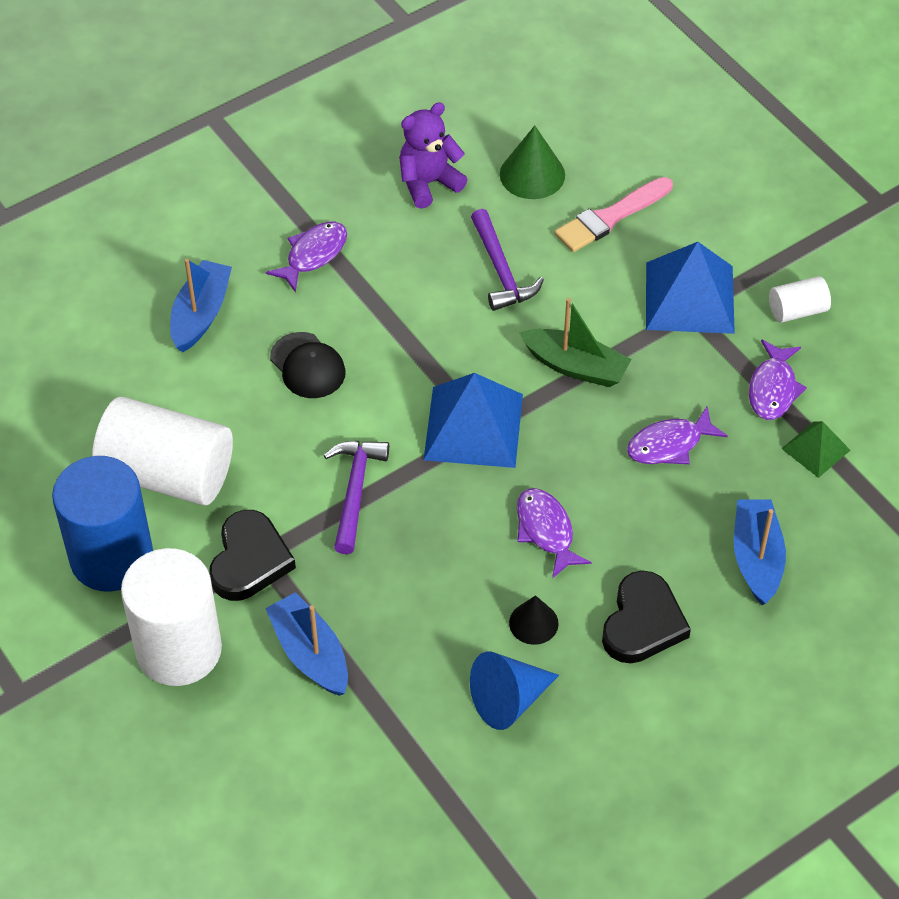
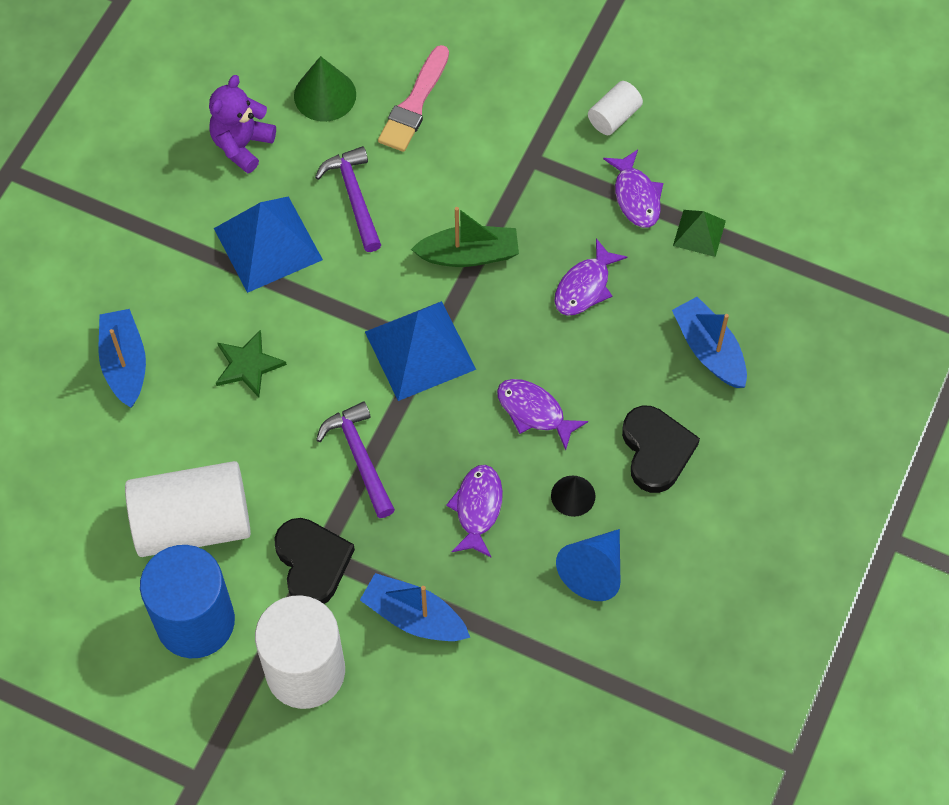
camera: 30 degrees left, 10 degrees up
(307, 366) = (248, 365): black cap -> green star
(313, 255) = (186, 260): purple fish -> purple fish (477, 508)
(501, 270) = (354, 197): purple hammer -> purple hammer turned 150 degrees counterclockwise
(689, 297) = (522, 147): blue pyramid -> blue pyramid (267, 244)

